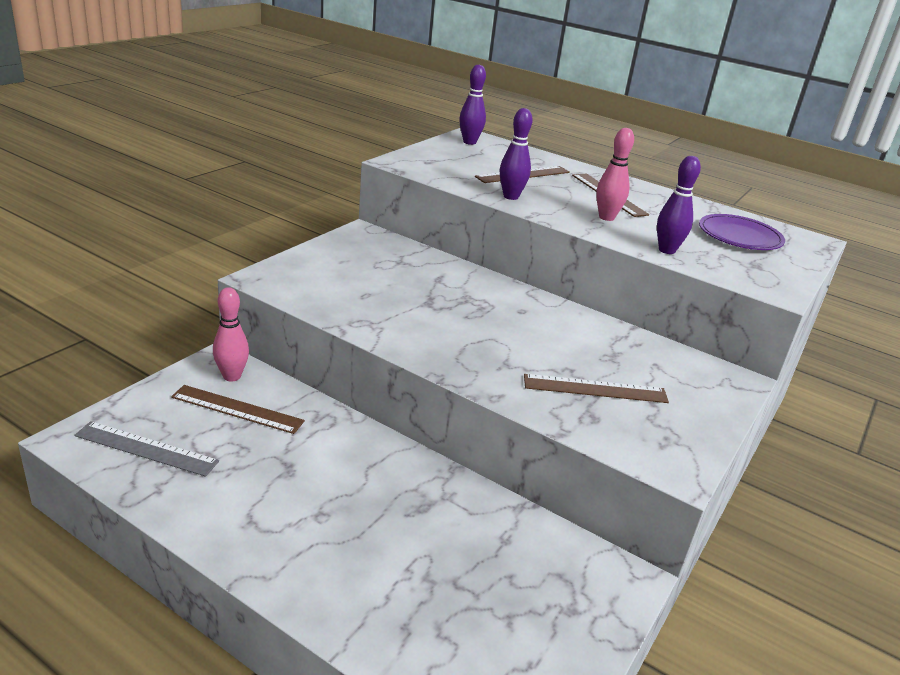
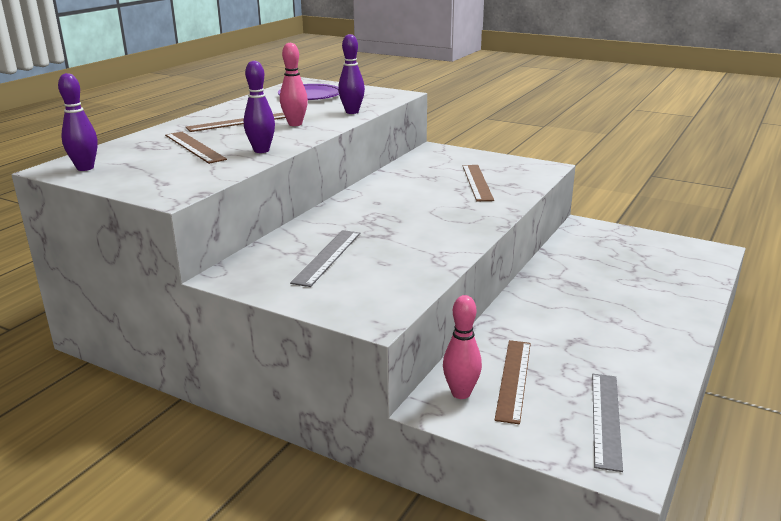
camera: 90 degrees left, 5 degrees down
(386, 272) = (327, 257): none -> grey ruler

